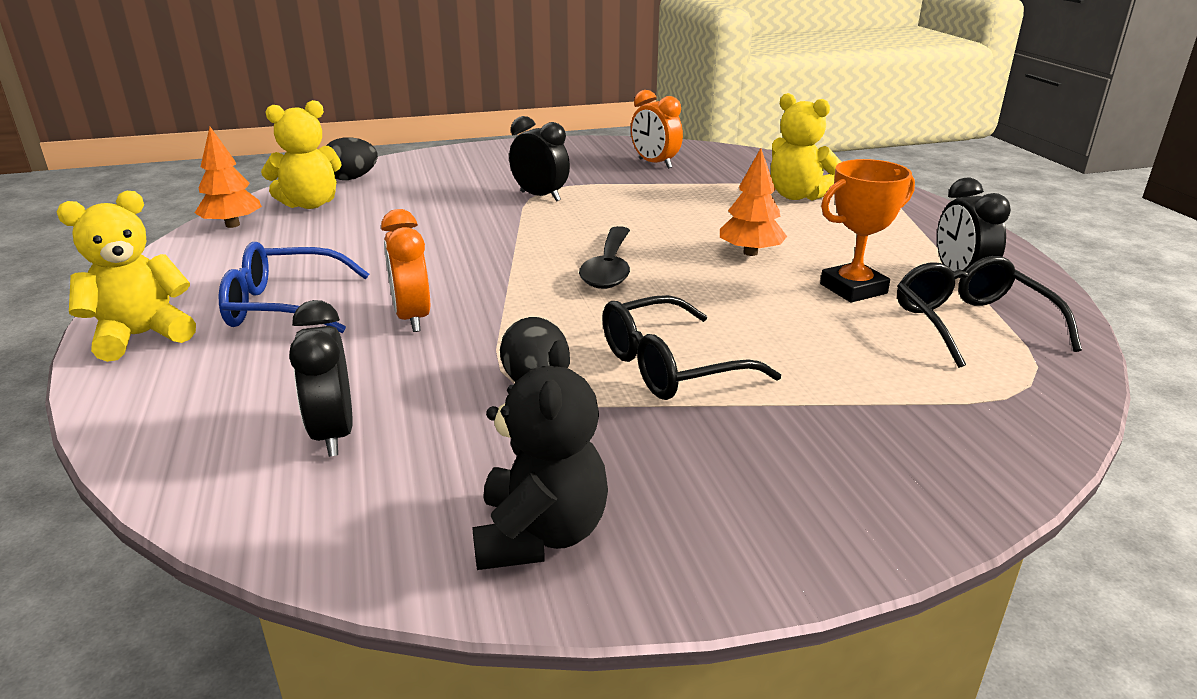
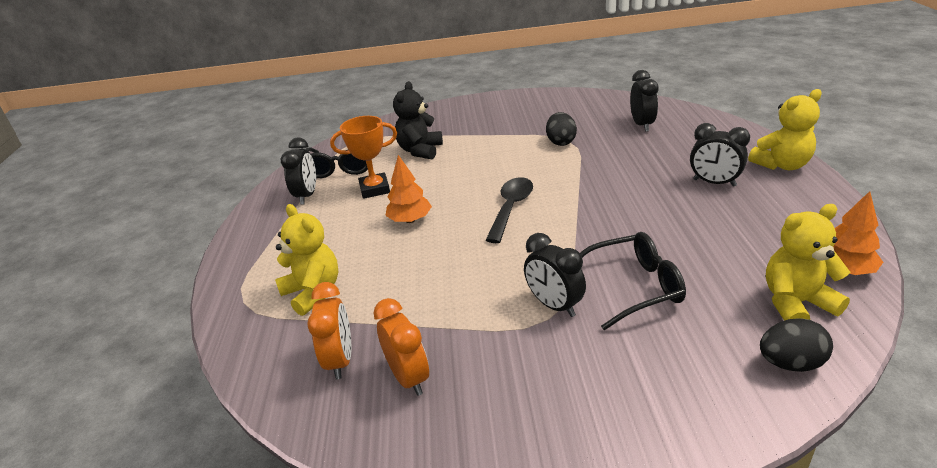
camera: 165 degrees left, 5 degrees up
(285, 306) = (714, 183): blue glasses -> black clock
(412, 318) = (631, 174): orange clock -> orange clock (340, 360)
(540, 534) = (560, 102): black teddy bear -> black teddy bear (420, 151)
(671, 366) = (498, 149): black glasses -> black glasses (633, 287)

